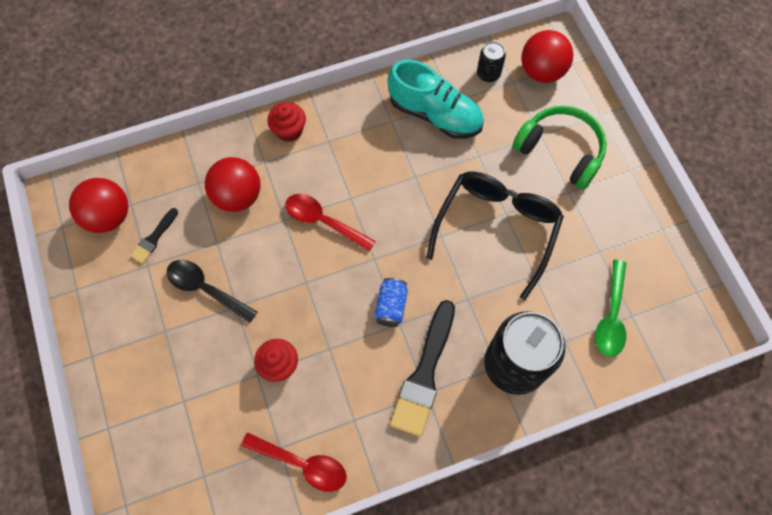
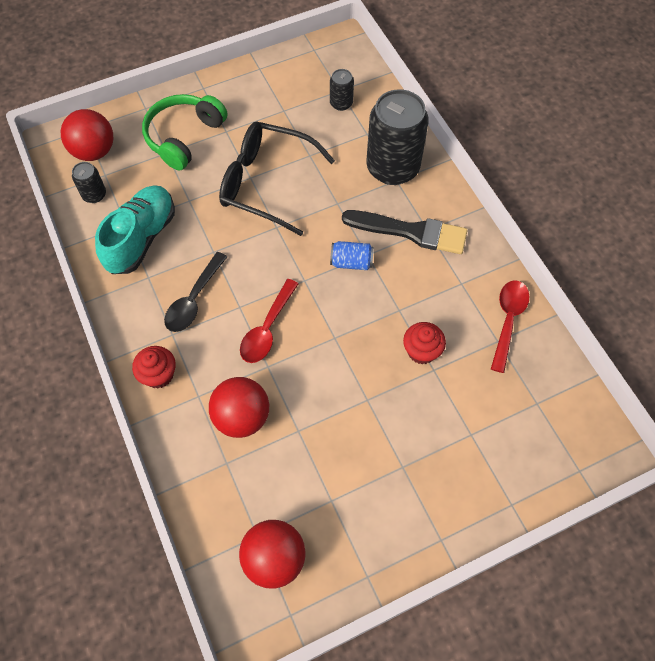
camera: 95 degrees left, 5 degrees down
(154, 238) = (298, 499): black brush -> none
(206, 289) = (352, 432): black spoon -> black spoon (194, 300)
(611, 316) = (341, 103): green spoon -> black can

